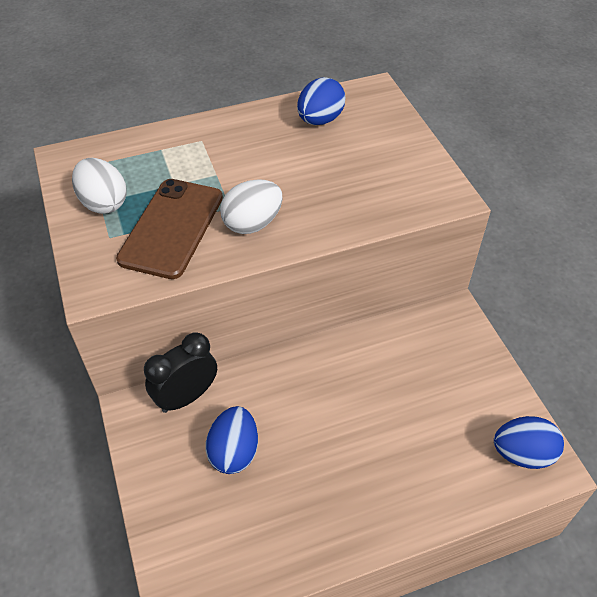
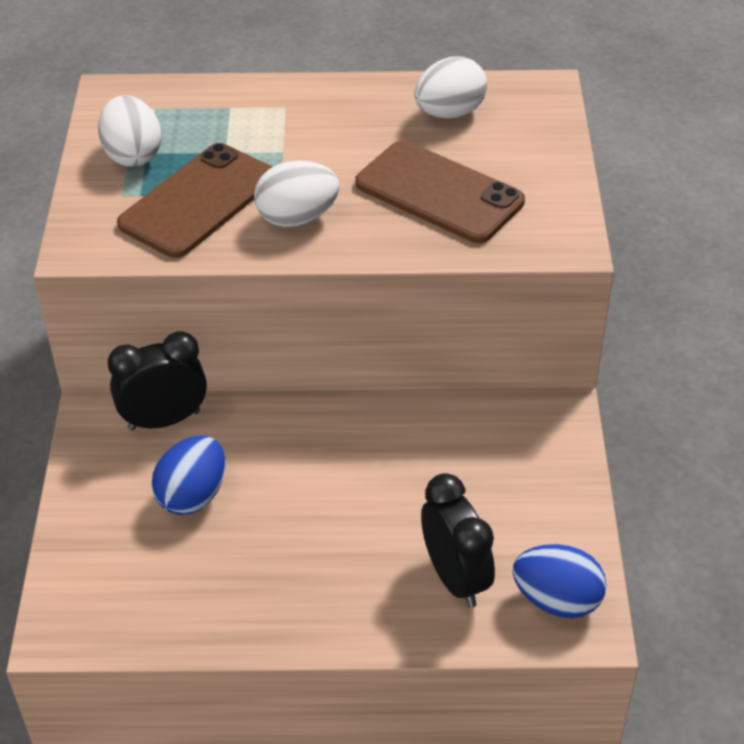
camera: 20 degrees right, 5 degrees down
(320, 120) = (449, 113): blue egg -> white egg
(344, 180) = (439, 192): none -> brown phone
(448, 458) = (455, 578): none -> black clock

